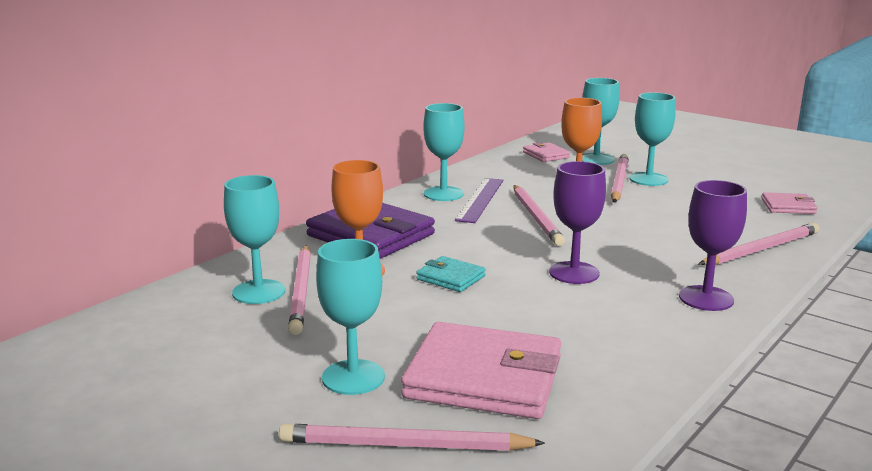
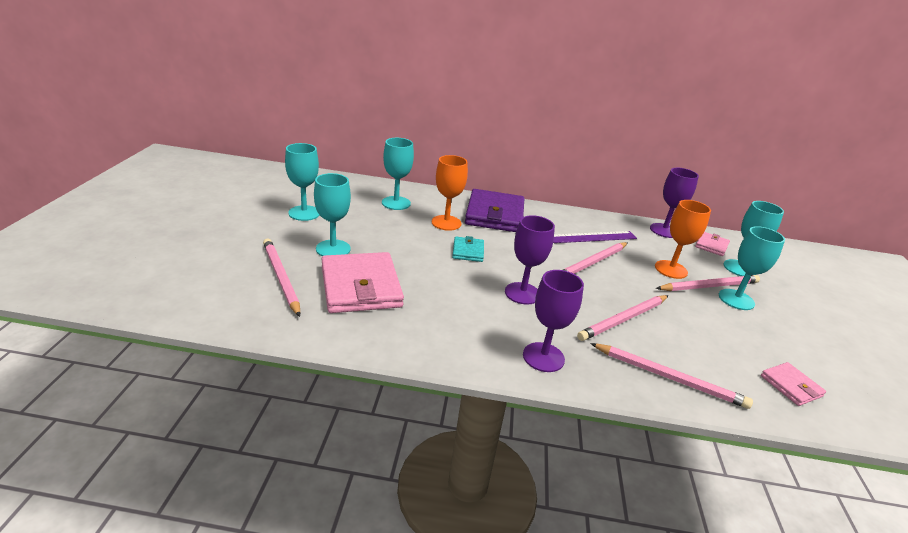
camera: 55 degrees right, 10 degrees up
(301, 291) = (407, 213): pink pencil -> pink pencil (624, 319)
(443, 194) = (583, 223): turquoise goblet -> turquoise goblet (304, 213)
(497, 163) = (664, 230): none -> purple goblet

